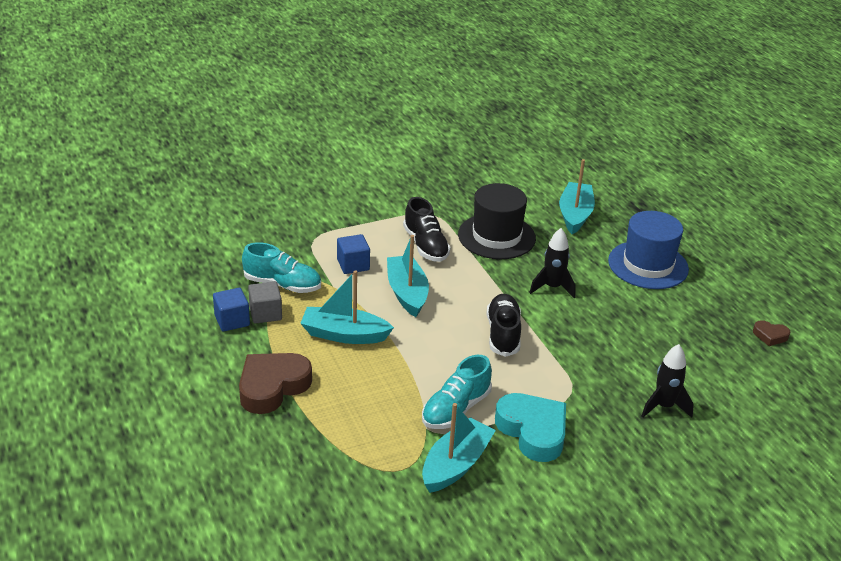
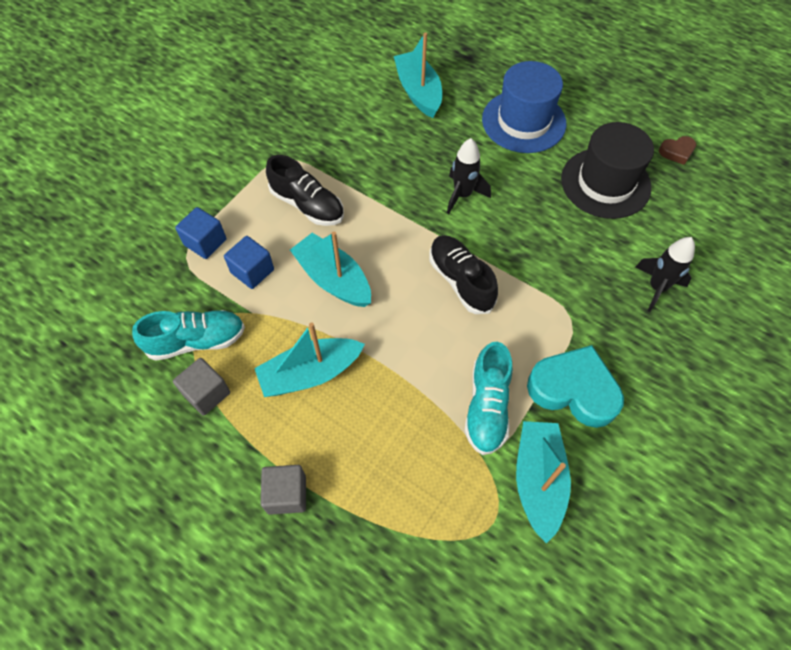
camera: 30 degrees left, 25 degrees up
(232, 320) = (176, 426): blue cube -> blue cube (205, 242)
(272, 387) = (286, 494): brown heart -> grey cube
(496, 236) = (367, 157): black hat -> black hat (605, 183)

